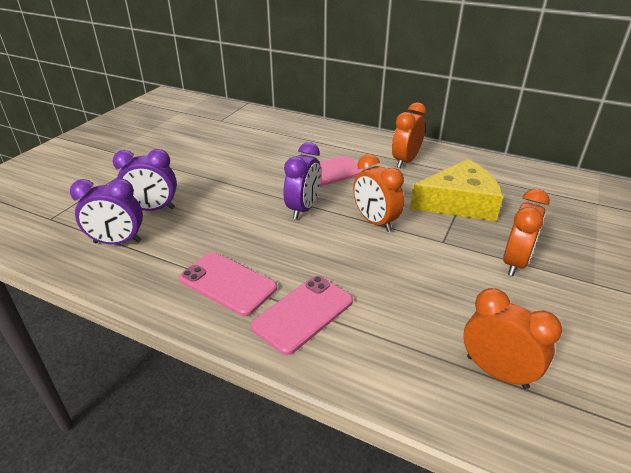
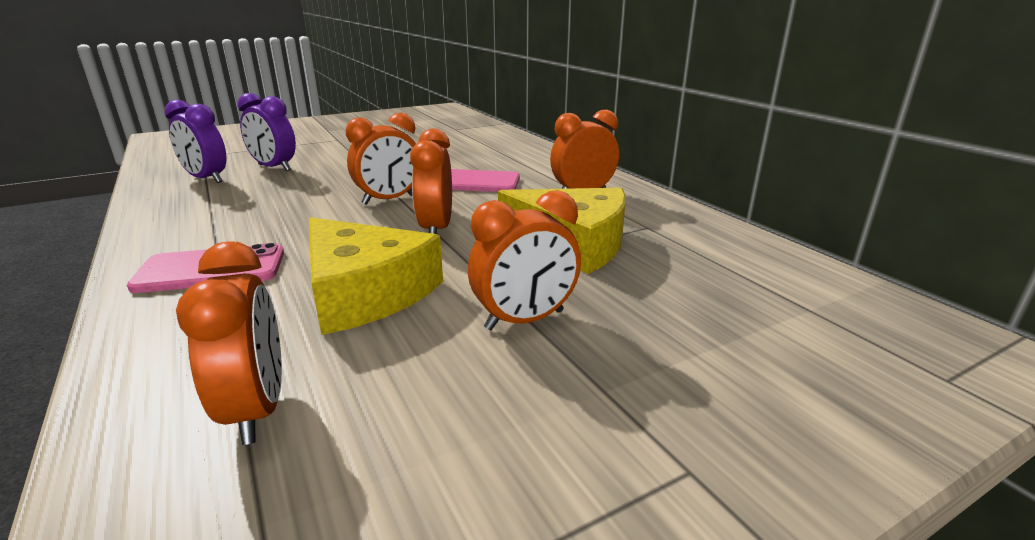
camera: 35 degrees right, 10 degrees down
(227, 283) = (210, 227): pink phone -> none
(303, 209) = (389, 200): purple clock -> orange clock
(419, 283) = (365, 292): none -> yellow cheese

